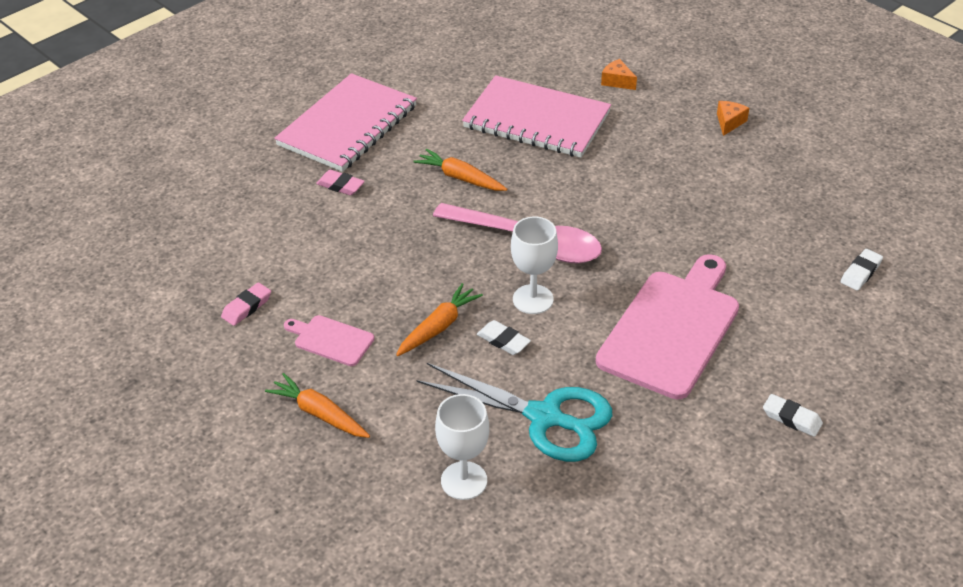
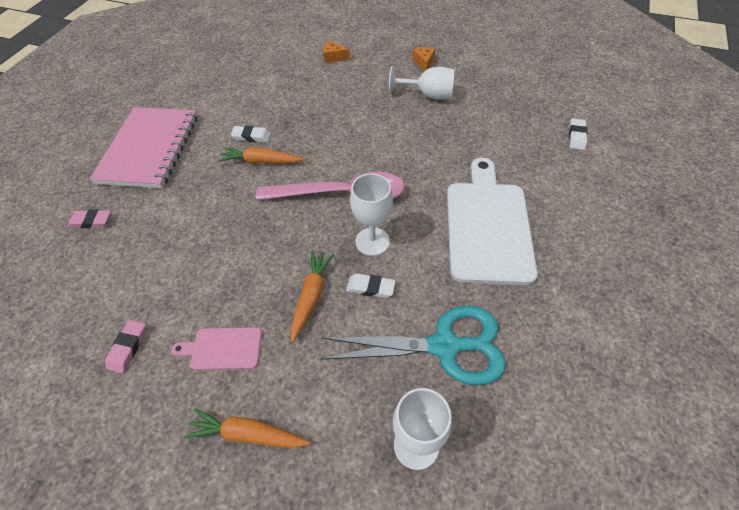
camera: 25 degrees left, 10 degrees up
(340, 186) = (166, 200): pink eraser -> pink eraser (91, 221)
(536, 120) = (294, 100): pink notebook -> none
(671, 329) = (487, 226): pink cutting board -> white cutting board
(706, 164) = (428, 95): none -> white goblet
(791, 418) = (617, 265): white eraser -> white eraser (251, 136)

